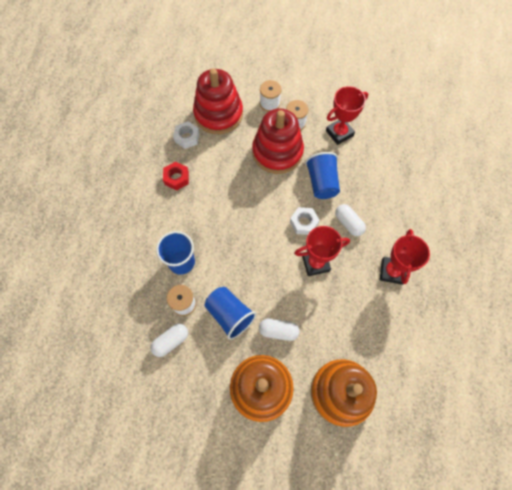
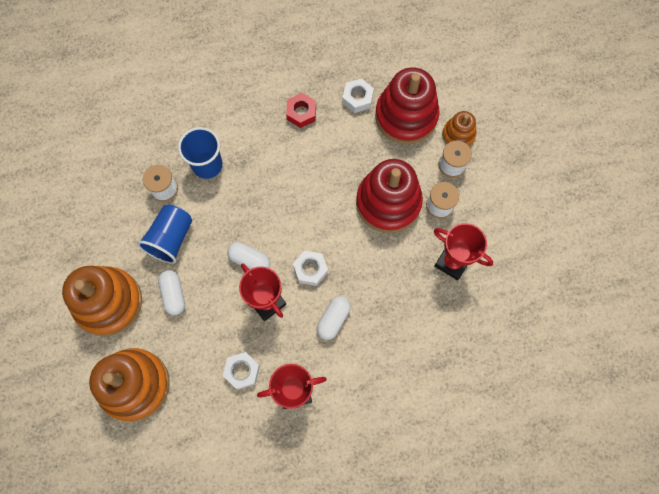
camera: 65 degrees right, 5 degrees up
(171, 341) = (121, 195): white capsule -> white capsule (250, 260)
(250, 90) = (458, 135): none -> orange stacking toy
(322, 183) = (372, 269): blue cup -> none
(362, 303) = (242, 371): none -> white nut

